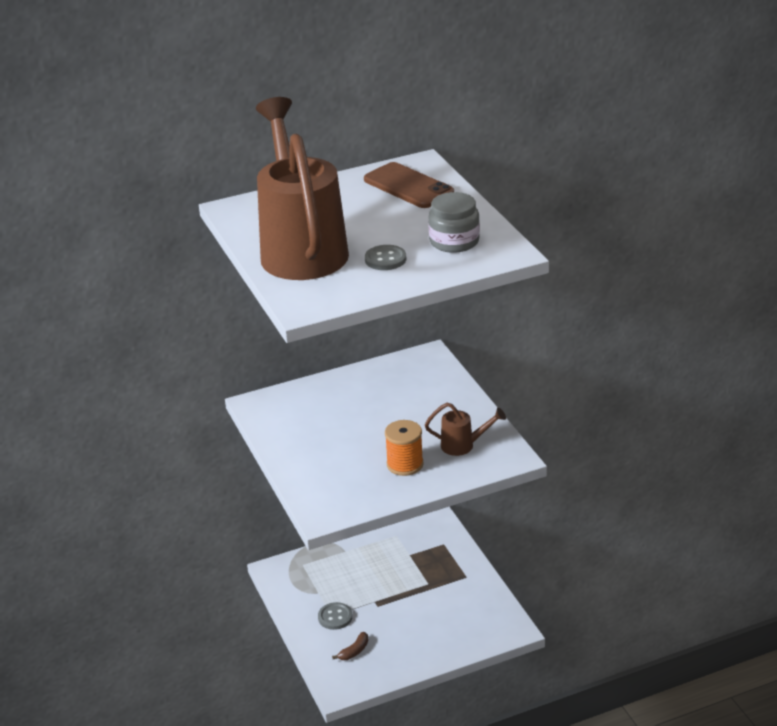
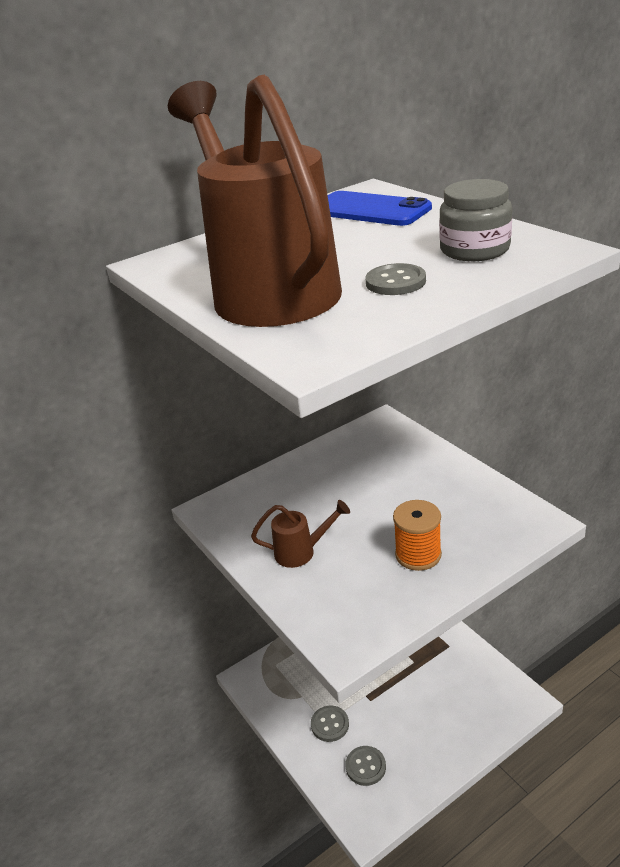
camera: 10 degrees left, 0 degrees up
(354, 651) = (365, 766): brown banana -> grey button
(408, 186) = (369, 210): brown phone -> blue phone
(463, 445) = (475, 517): brown watering can -> brown watering can (302, 552)

